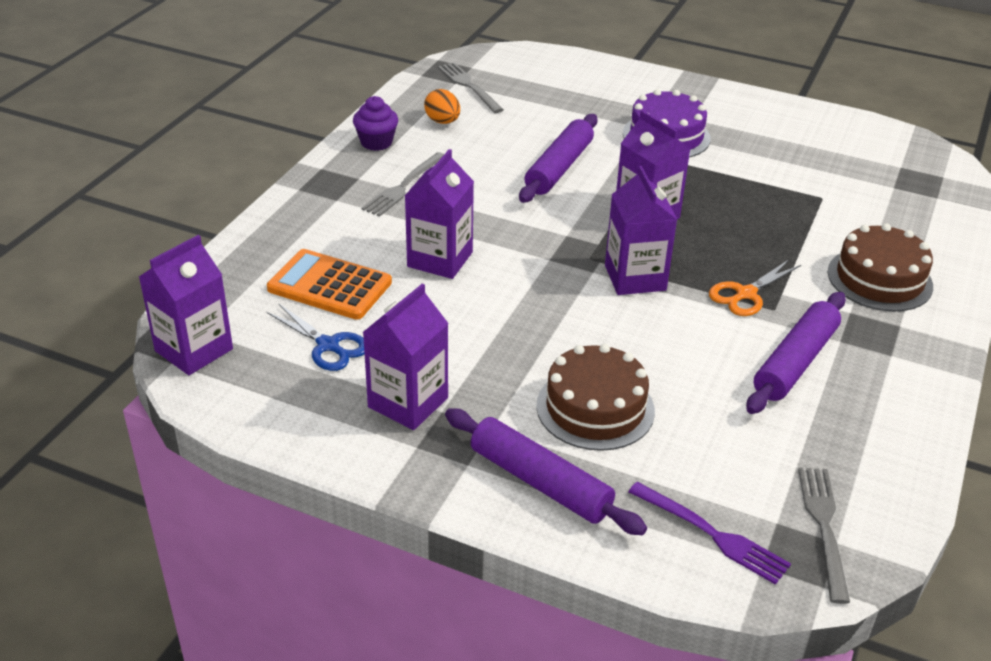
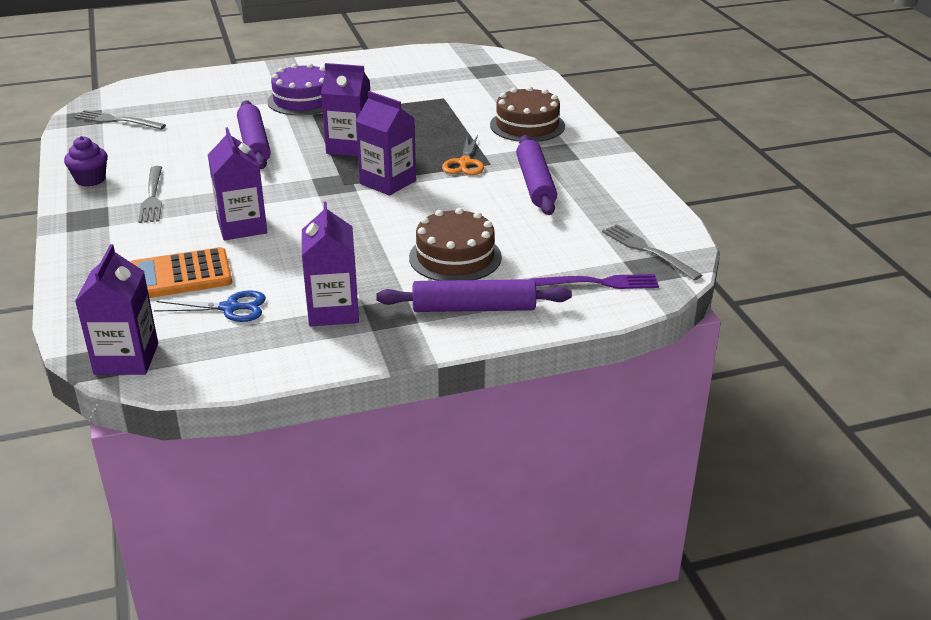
camera: 40 degrees left, 5 degrees down
(442, 121) = (126, 148): orange egg -> none

